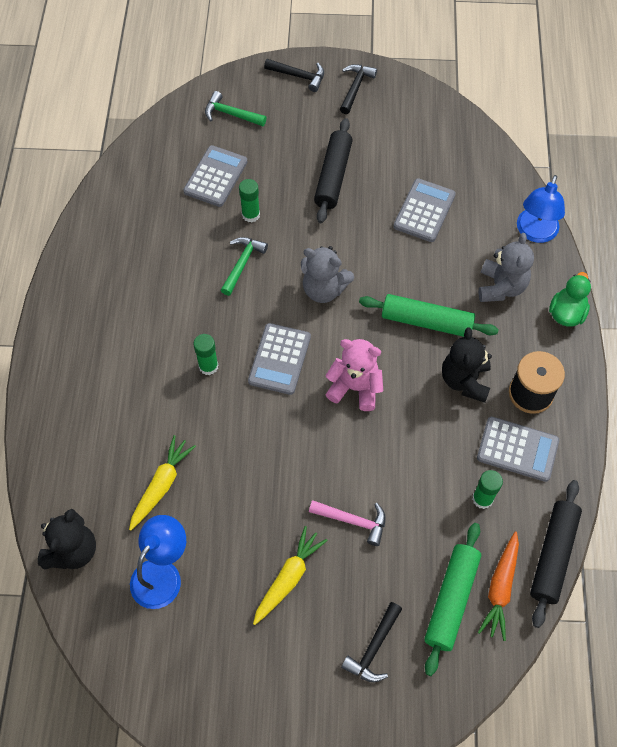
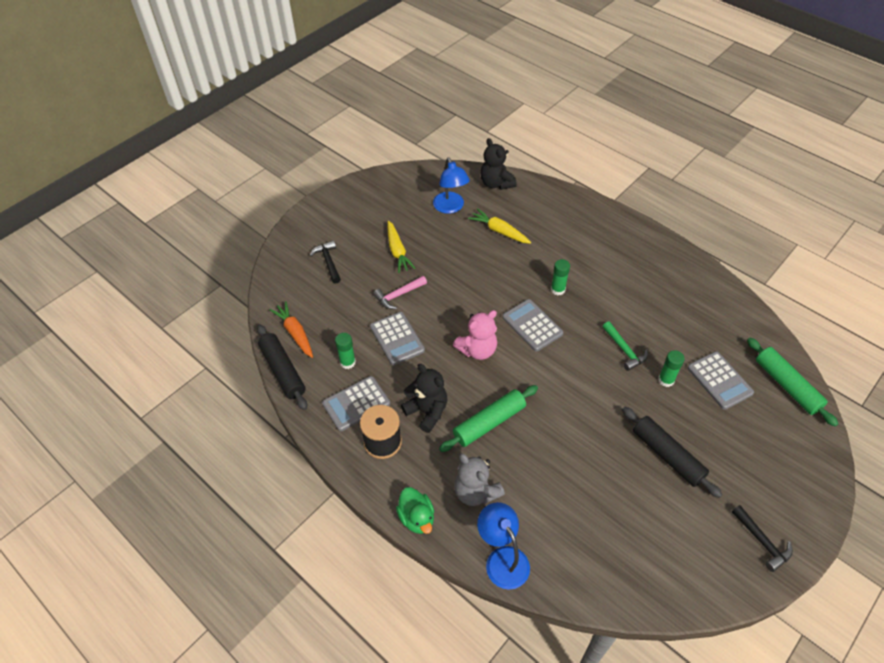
camera: 130 degrees right, 10 degrees down
(161, 485) = (499, 231): yellow carrot -> yellow carrot turned 150 degrees clockwise
(231, 114) = (784, 428): green hammer -> none
(298, 76) = (804, 506): black hammer -> none
(324, 289) = (566, 381): grey teddy bear -> none
(424, 211) = (586, 494): grey calculator -> grey calculator (397, 338)
(451, 600) = (314, 308): green rolling pin -> green rolling pin (787, 385)

